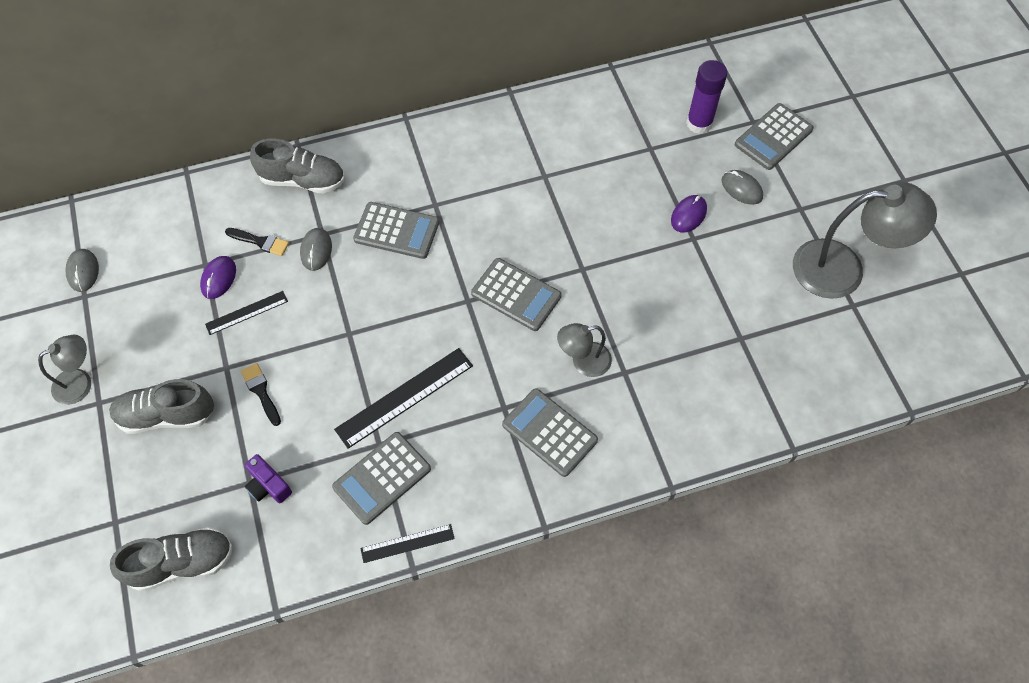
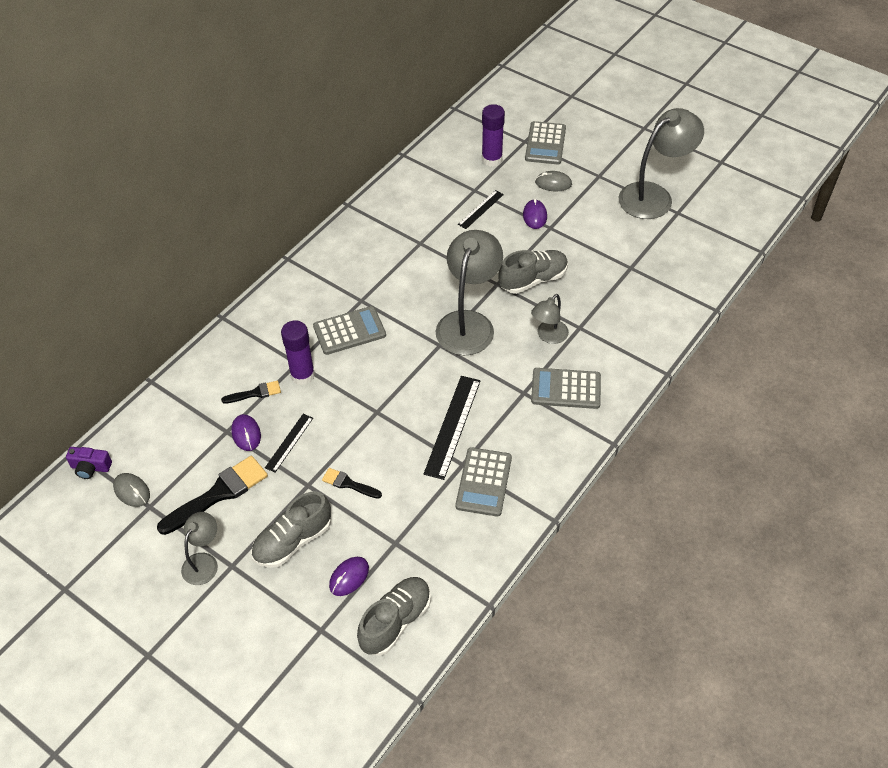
camera: 35 degrees left, 10 degrees down
(147, 323) = (218, 494): none -> black brush
(181, 487) = (349, 577): none -> purple mouse
(268, 485) = (410, 536): purple camera -> purple camera (90, 467)
(303, 180) = (249, 337): grey shoe -> grey shoe (533, 280)
(316, 250) = (302, 375): grey mouse -> purple glue stick
(407, 543) = (537, 508): black ruler -> black ruler (480, 209)
(516, 295) = (468, 323): grey calculator -> grey lamp

